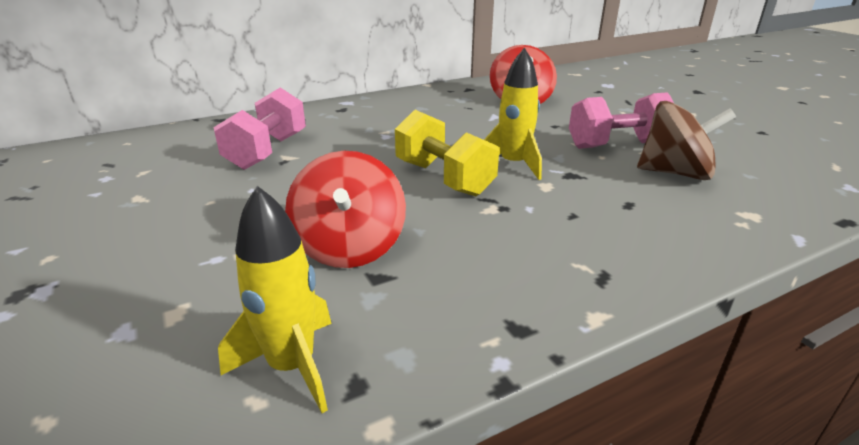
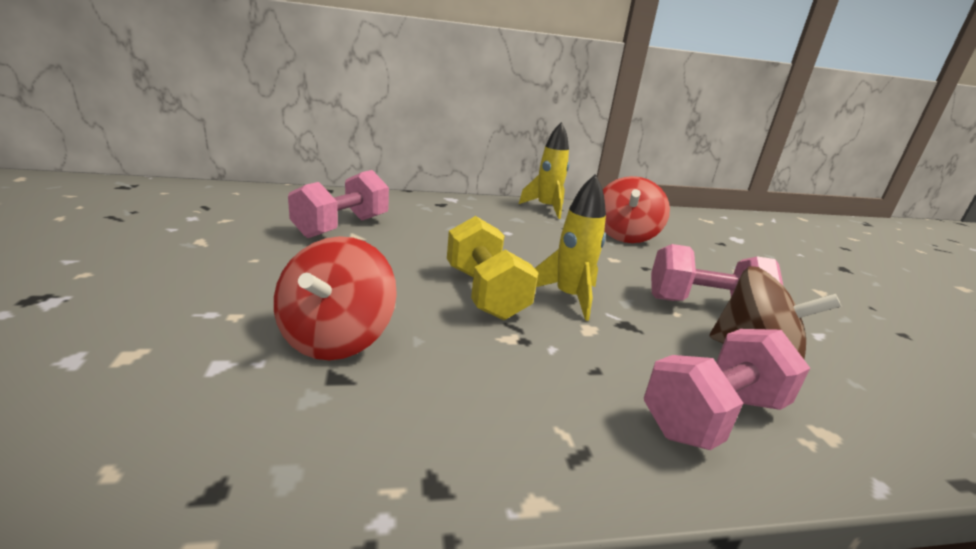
camera: 15 degrees right, 5 degrees down
(292, 366) = (174, 446): yellow rocket -> yellow rocket (546, 208)
(673, 224) = (713, 416): none -> pink dumbbell

